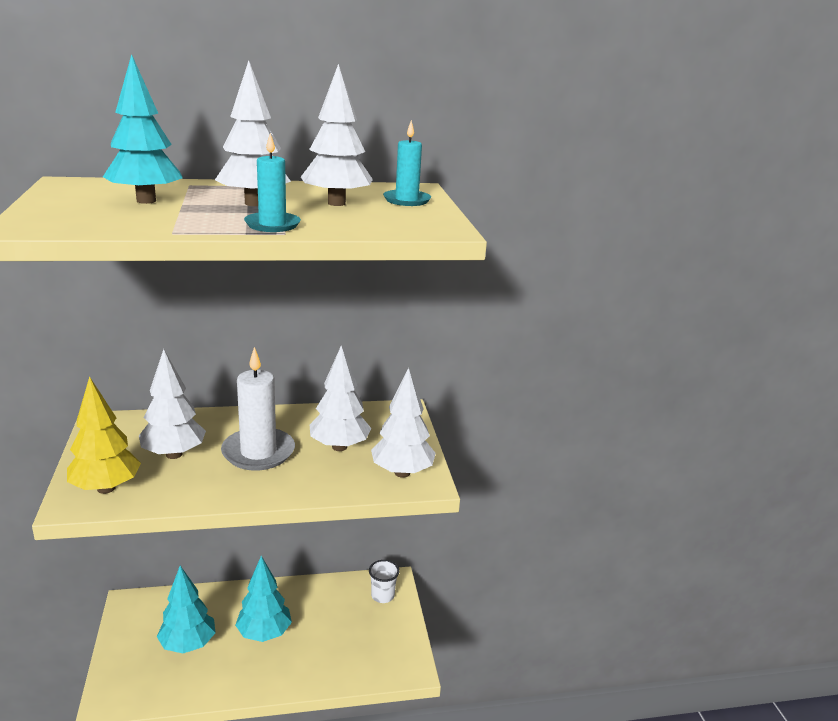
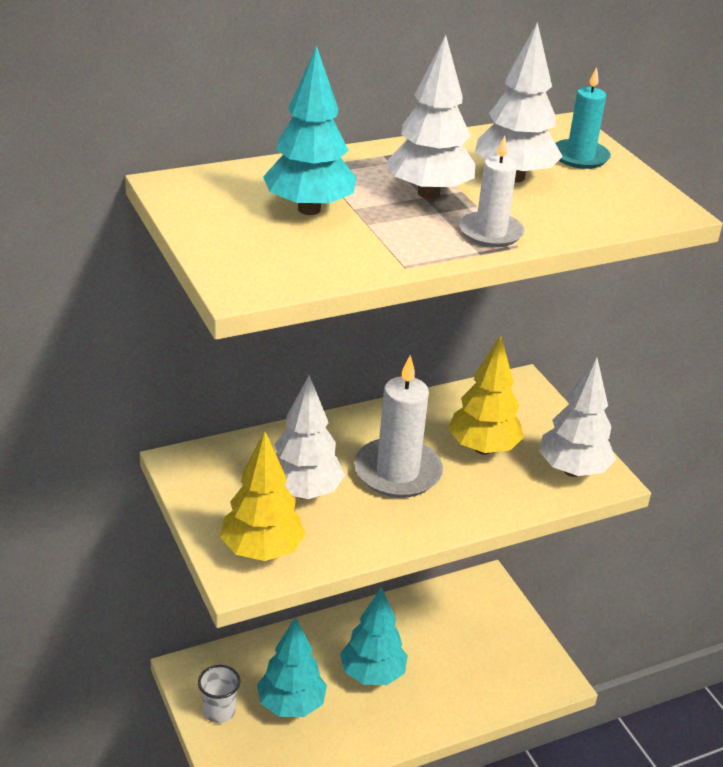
camera: 15 degrees left, 10 degrees up
(272, 225) = (490, 232): turquoise candle -> white candle
(339, 447) = (483, 448): white tree -> yellow tree
(382, 596) = (484, 602): white cup -> white cup (219, 711)

